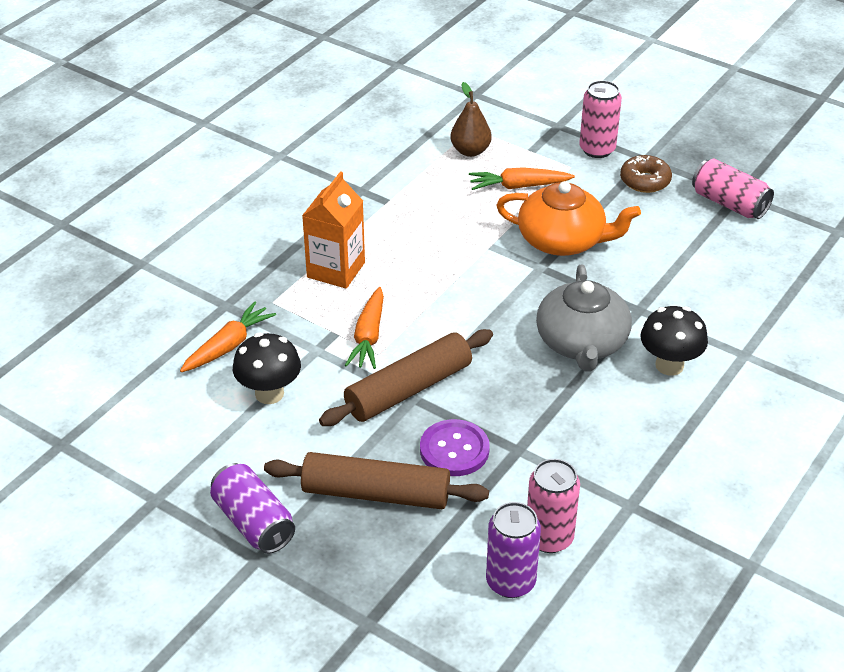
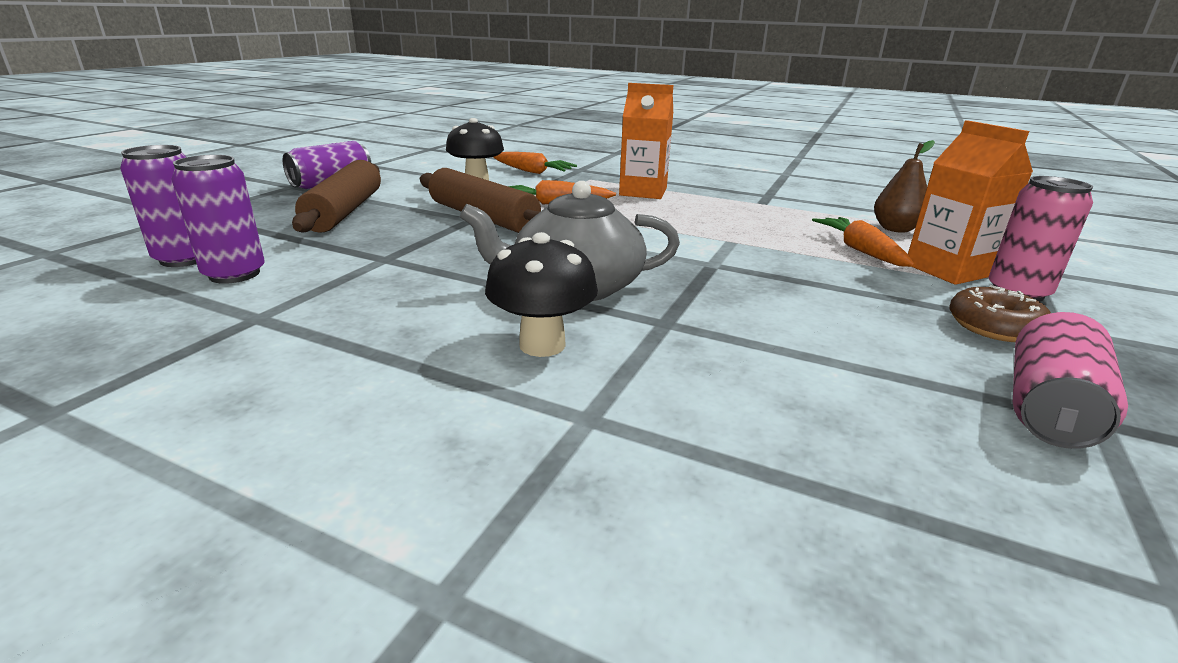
camera: 80 degrees right, 15 degrees down
(454, 450) = (393, 234): purple button -> none
(549, 538) = (234, 274): pink can -> purple can
(558, 161) = (948, 270): none -> orange carton
(562, 240) = (778, 274): orange teapot -> none

